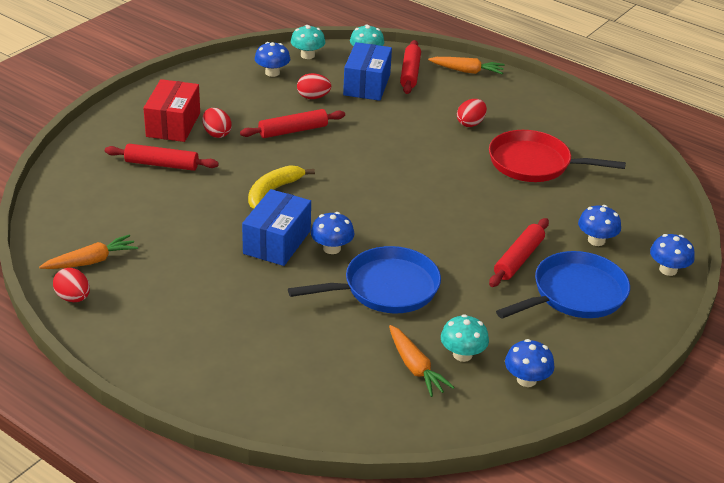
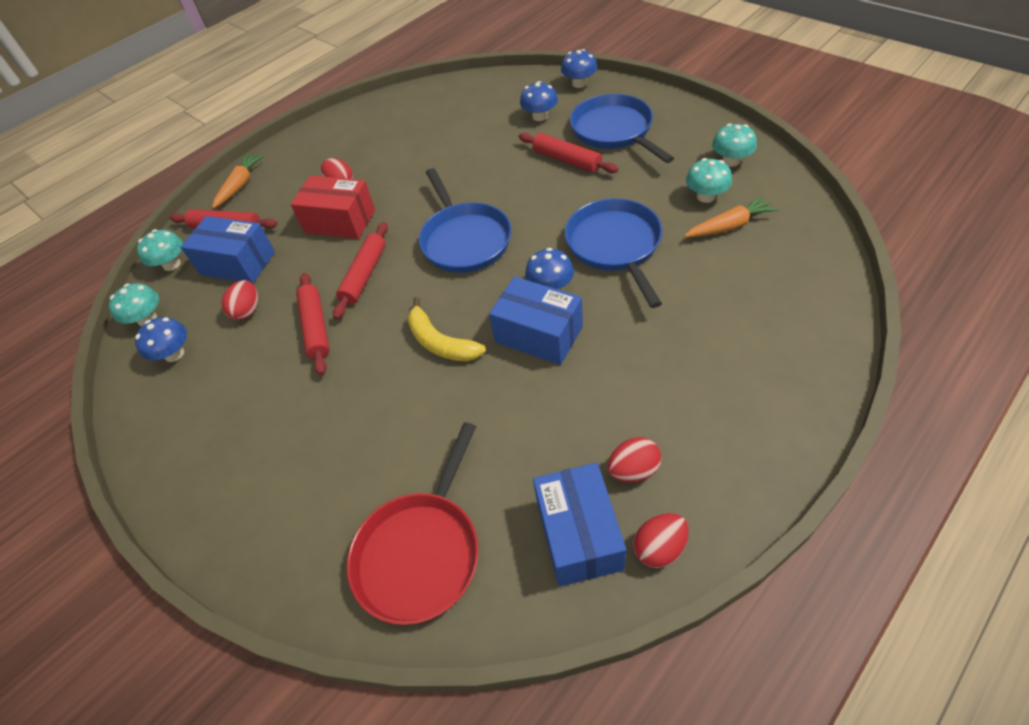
camera: 75 degrees left, 15 degrees up
(91, 261) = (579, 534): orange carrot -> blue box
(161, 164) = (362, 467): red rolling pin -> red rolling pin (365, 275)
(173, 124) = (265, 461): red box -> red box (340, 221)
(217, 134) = (302, 407): red egg -> red egg (633, 470)
(394, 198) = (465, 240): none -> blue pan
(526, 379) = (731, 161): blue mushroom -> turquoise mushroom
(534, 163) = (419, 146): red pan -> red pan (421, 553)

